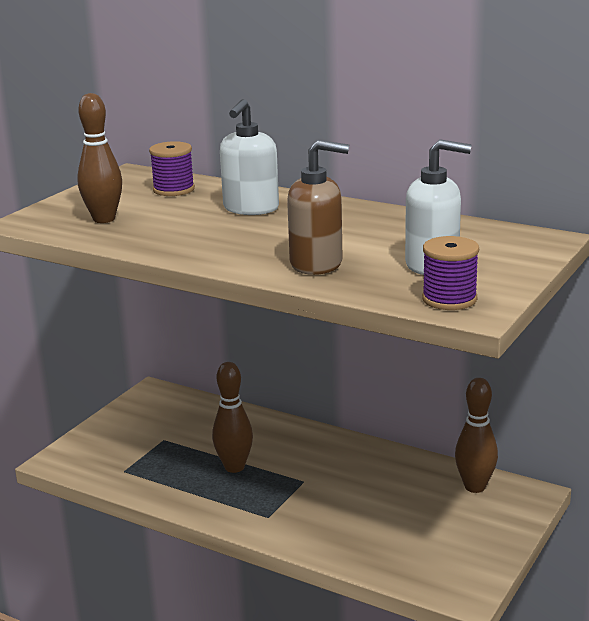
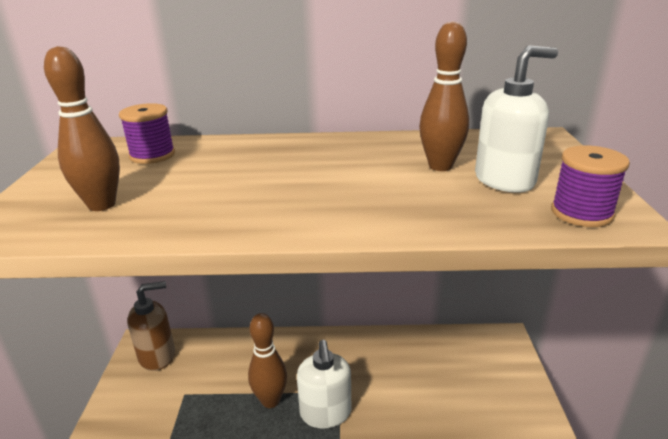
camera: 30 degrees left, 5 degrees up
(250, 209) = (257, 159): white soap dispenser -> white soap dispenser (325, 413)
(317, 264) = (404, 205): brown soap dispenser -> brown soap dispenser (157, 356)
(475, 487) = (465, 346): brown bowling pin -> brown bowling pin (440, 166)

